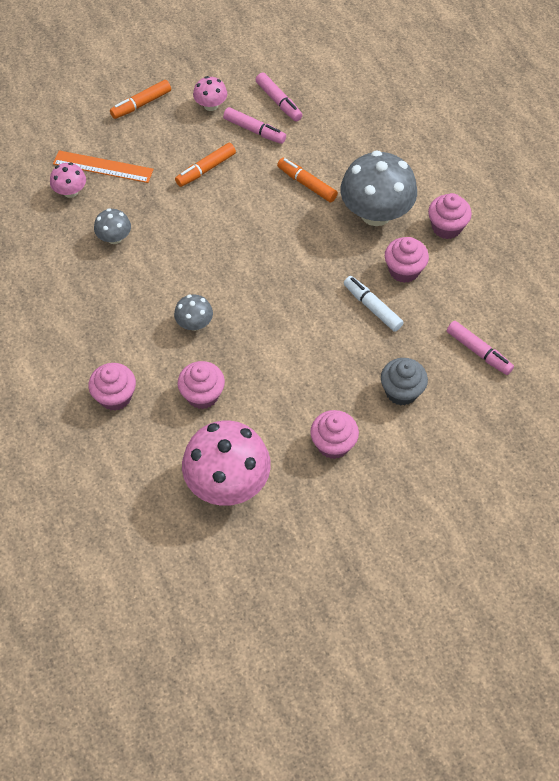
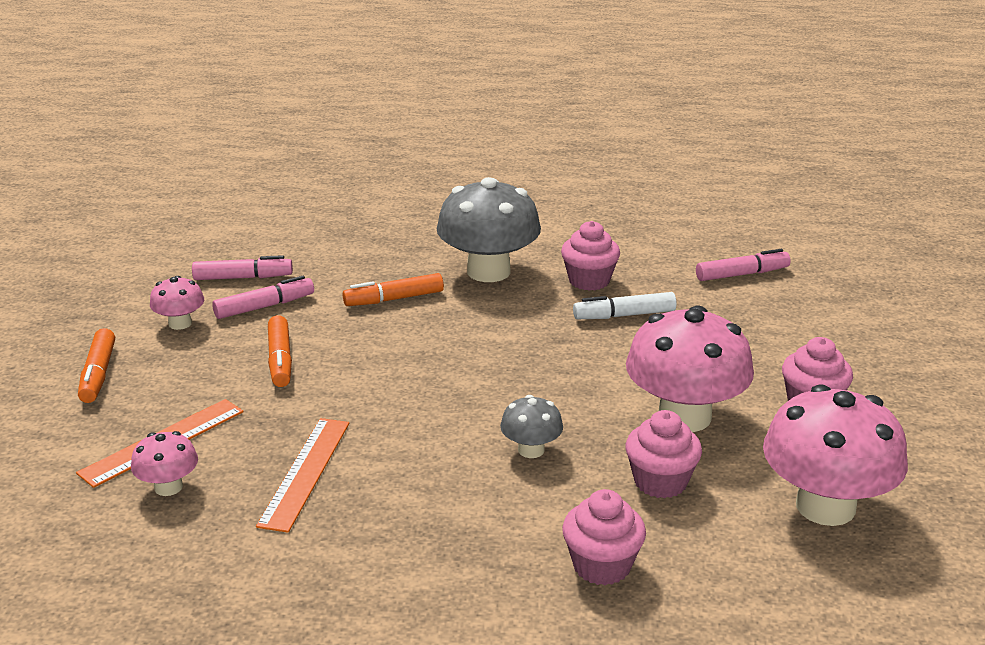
camera: 60 degrees left, 30 degrees down
(114, 238) = (305, 472): grey mushroom -> orange ruler
(275, 383) = (684, 416): none -> pink mushroom
(401, 391) = (763, 335): grey cupcake -> none
(446, 227) = (554, 240): pink cupcake -> none

